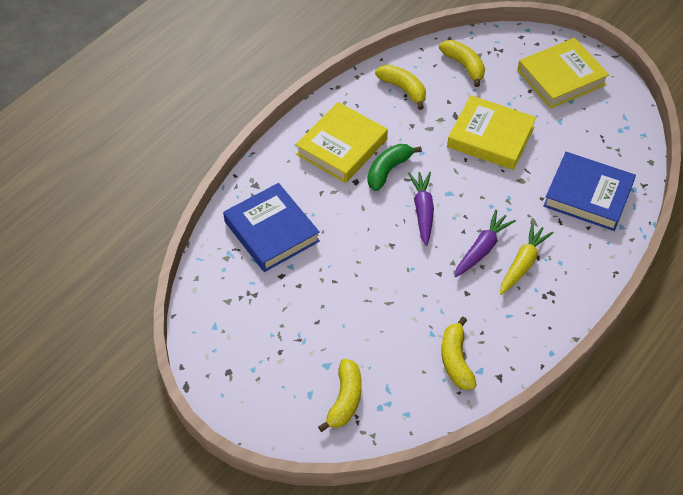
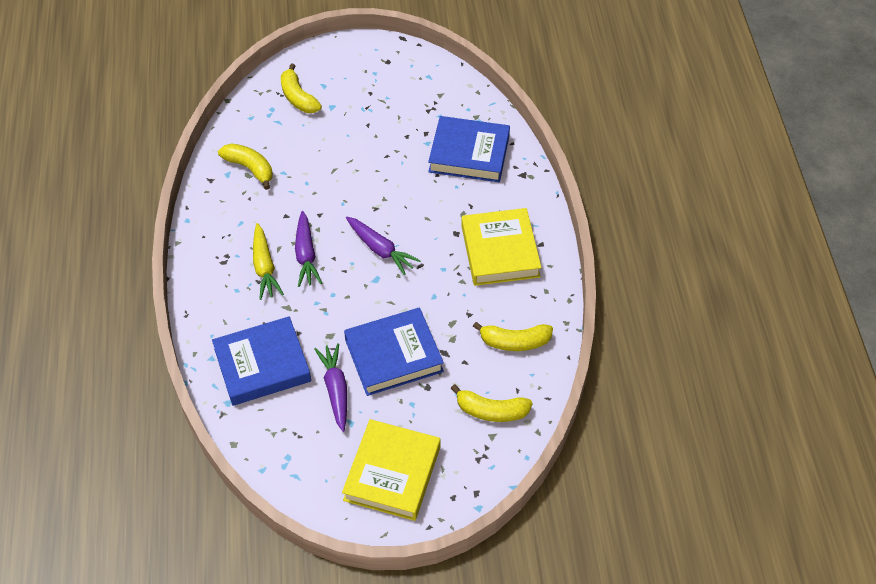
camera: 135 degrees right, 0 degrees up
(388, 170) = (442, 261): green banana -> none
(490, 137) = (393, 355): yellow book -> blue book
(551, 145) = (335, 389): none -> purple carrot

